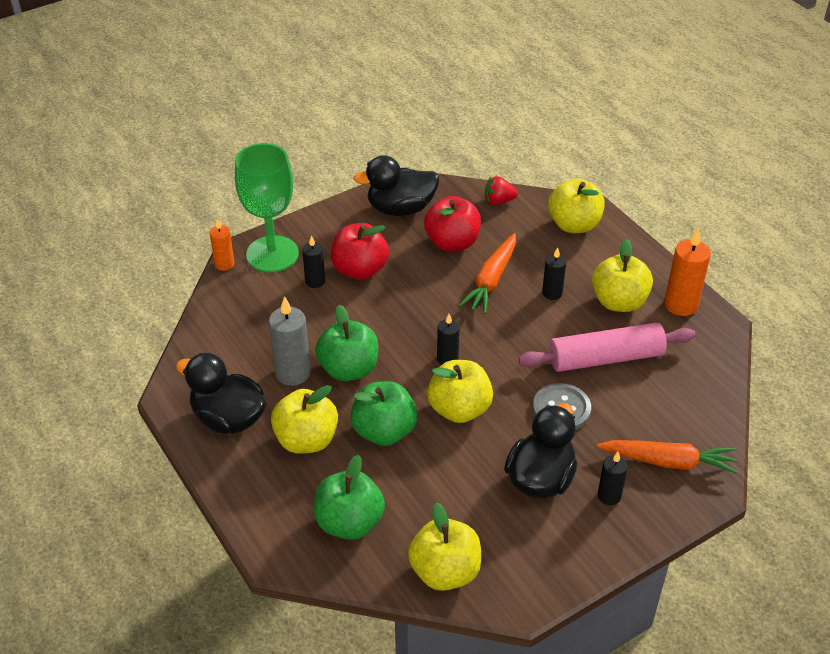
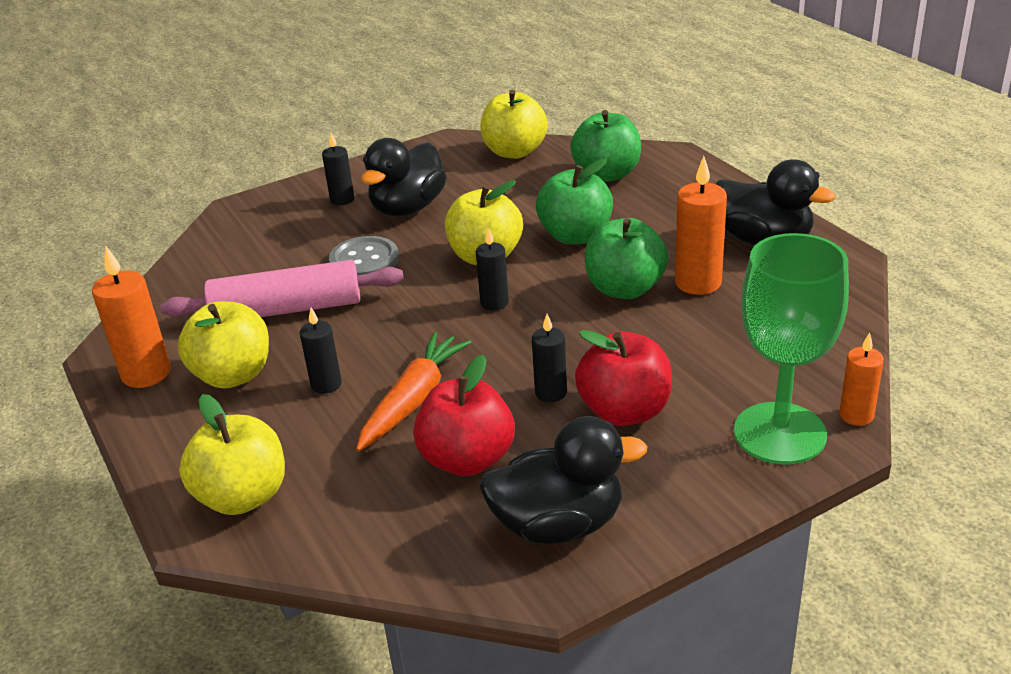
camera: 175 degrees left, 10 degrees down
(293, 373) = (698, 283): grey candle -> orange candle
(306, 440) = (664, 226): yellow apple -> none
(315, 281) = (695, 392): black candle -> black candle (551, 393)
(498, 201) = (365, 544): red strawberry -> none
(668, 461) = (266, 224): orange carrot -> none

